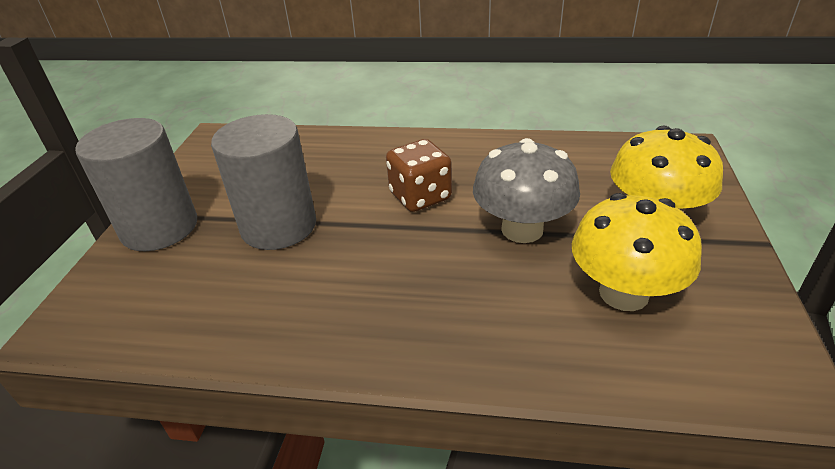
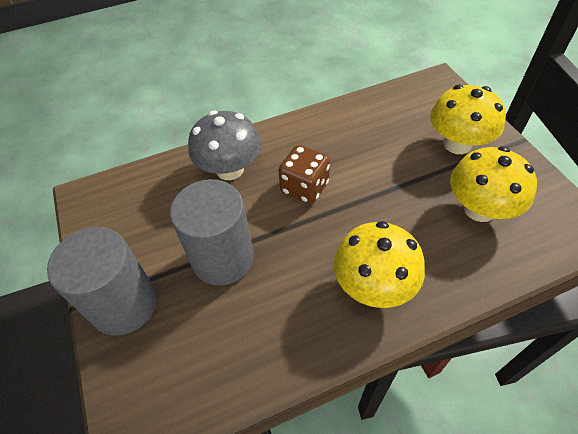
camera: 30 degrees left, 15 degrees up
(409, 315) = (373, 285): none -> yellow mushroom
(522, 229) = (390, 187): grey mushroom -> grey mushroom (229, 169)

